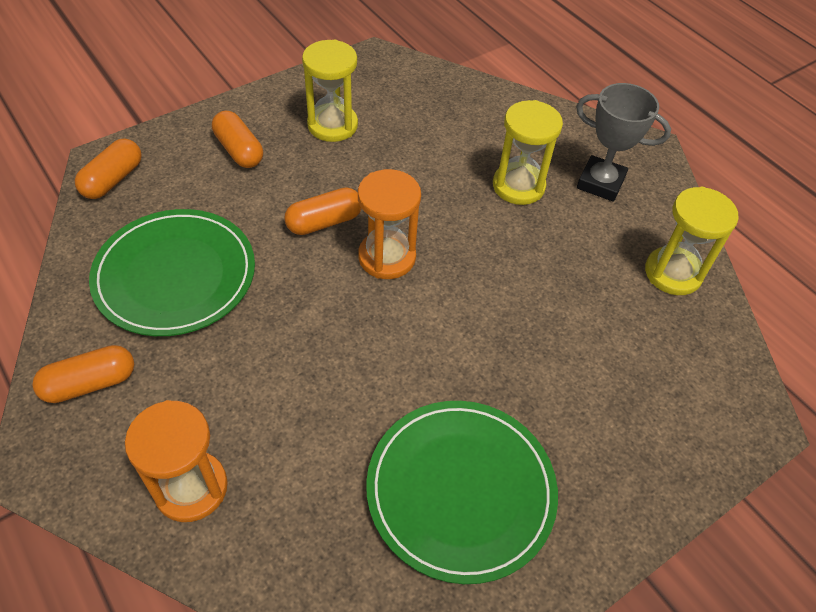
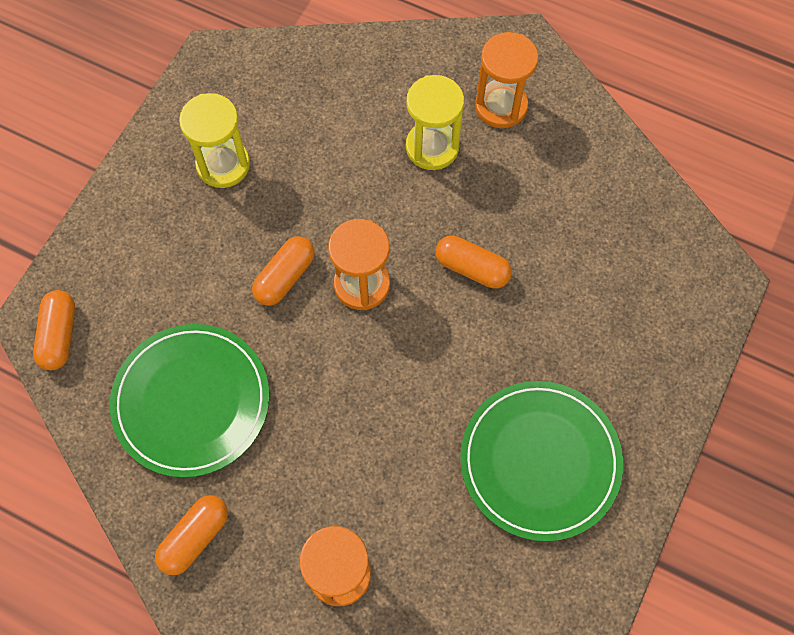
camera: 25 degrees left, 15 degrees up
(239, 150) = (154, 240): orange capsule -> orange capsule (472, 268)
(600, 183) = (501, 106): grey trophy -> orange hourglass
(673, 273) = (604, 173): yellow hourglass -> none

